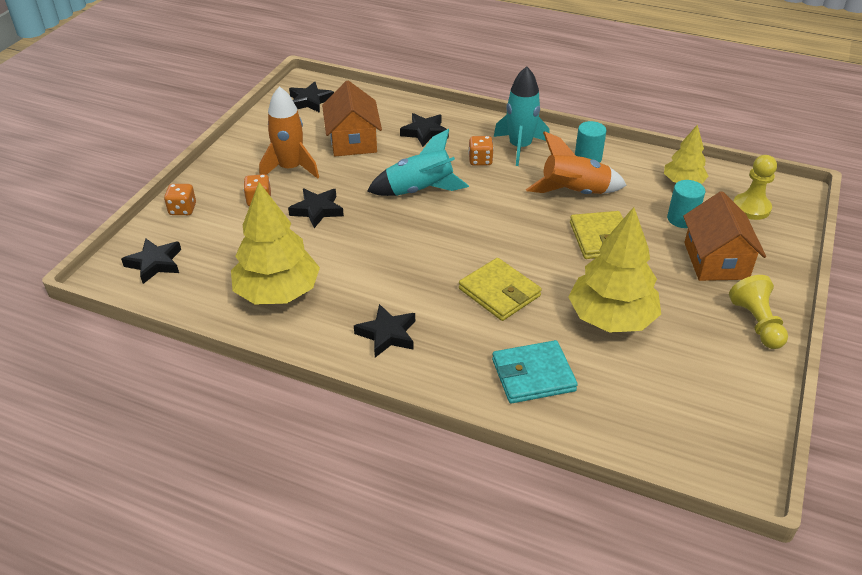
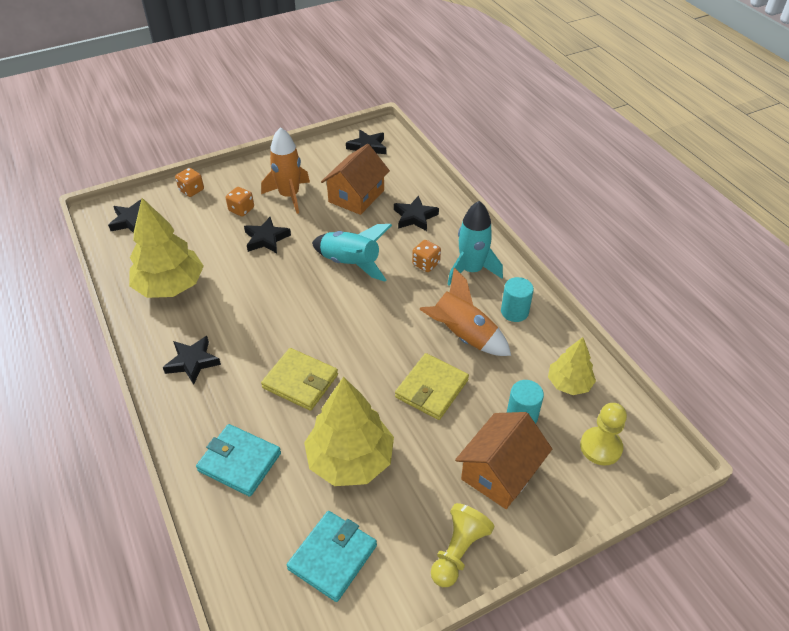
camera: 40 degrees right, 5 degrees up
(499, 292) = (300, 381): yellow wallet -> yellow wallet turned 60 degrees counterclockwise
(687, 385) = (332, 557): none -> turquoise wallet

